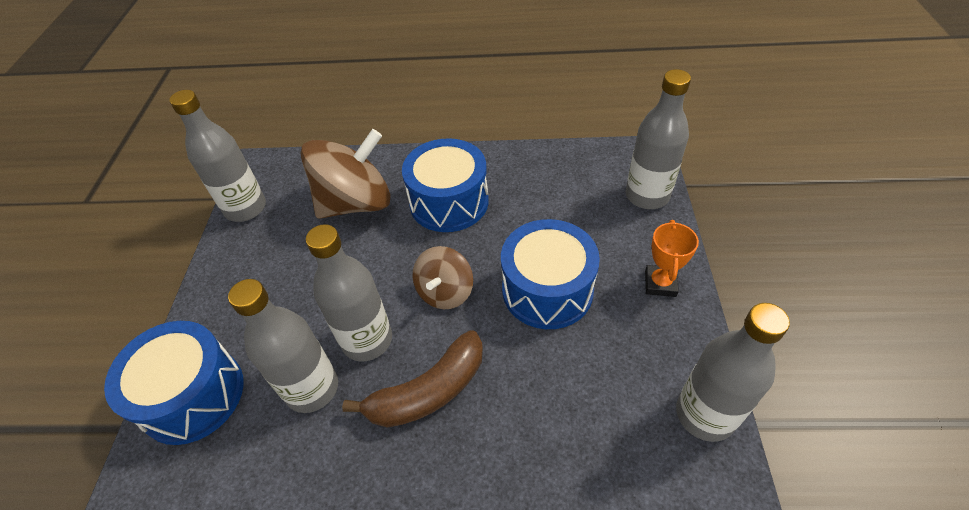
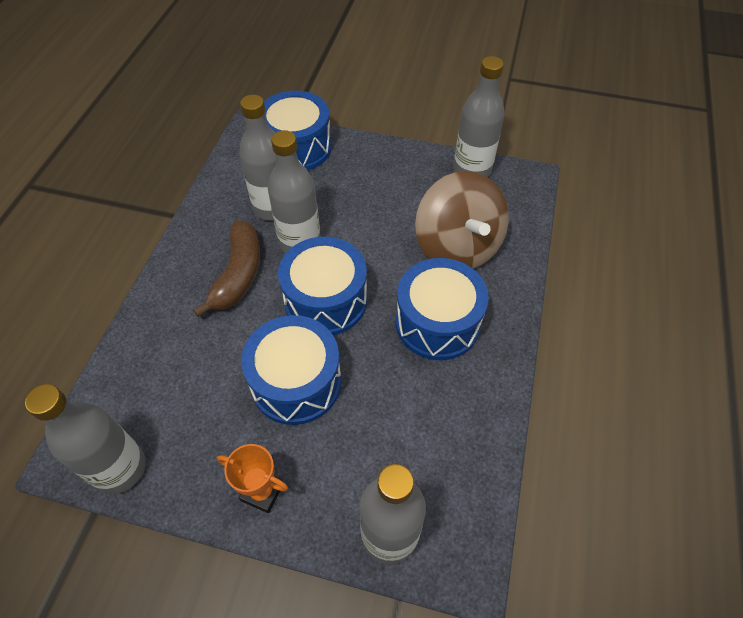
camera: 100 degrees right, 5 degrees up
(428, 391) = (238, 274): brown banana -> brown banana turned 150 degrees counterclockwise
(445, 292) = (325, 300): brown spinning top -> blue drum

